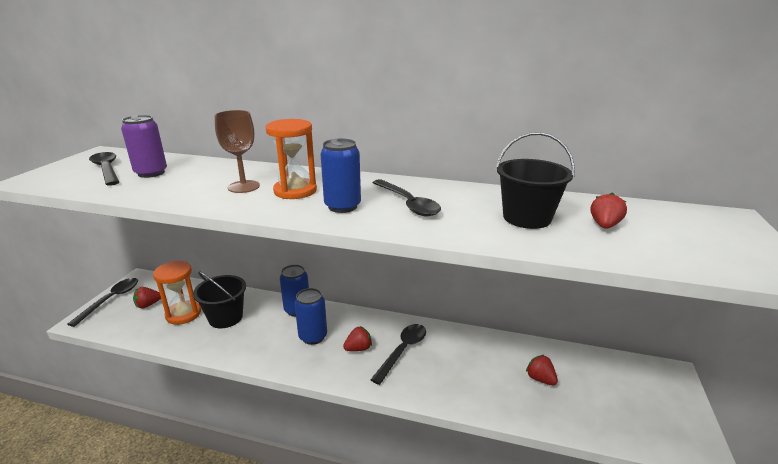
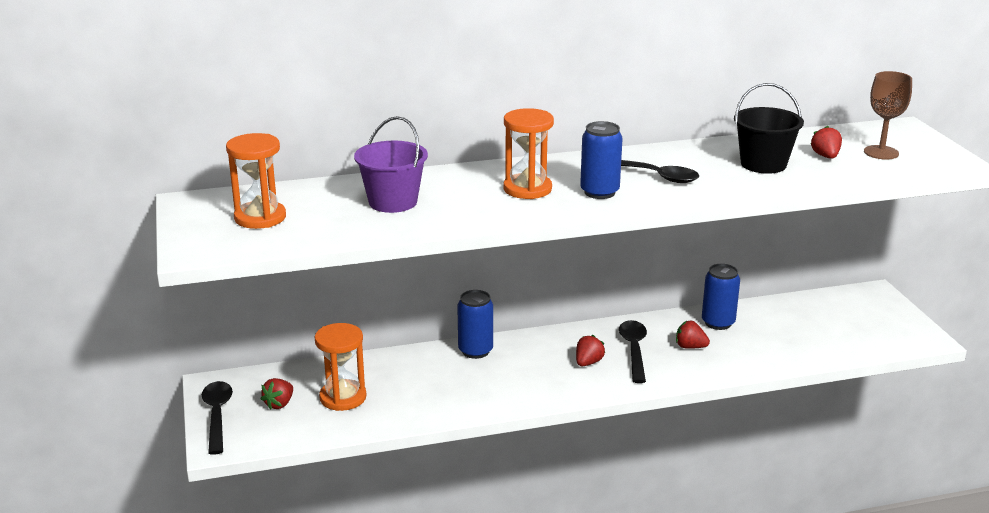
camera: 30 degrees left, 0 degrees up
(107, 169) = (260, 218): black spoon -> orange hourglass
(151, 173) = (327, 208): purple can -> none
(195, 178) = (393, 202): none -> purple bucket
(225, 317) = (401, 384): black bucket -> none
(243, 187) = (466, 197): brown goblet -> brown goblet (881, 152)
(313, 337) = (527, 368): blue can -> blue can (718, 323)
(540, 379) = (777, 331): red strawberry -> red strawberry (690, 347)

